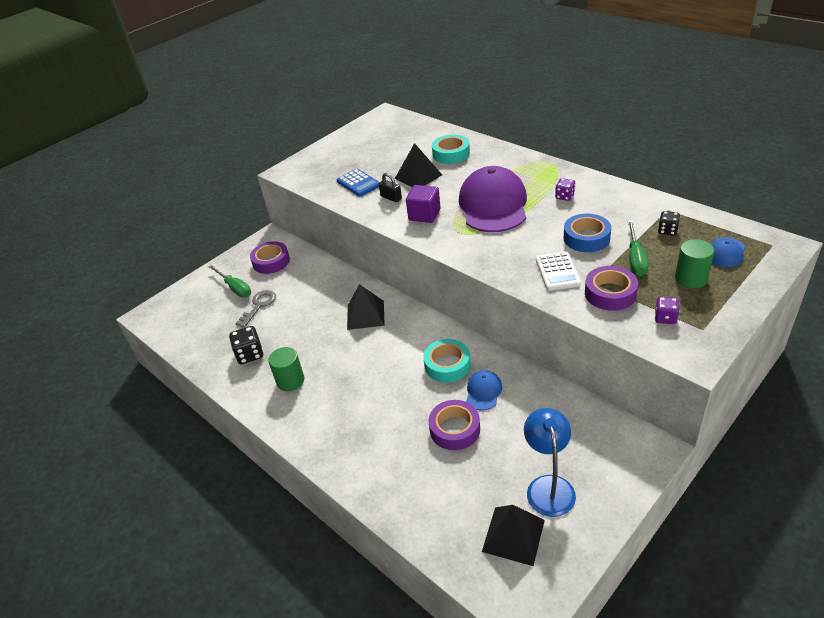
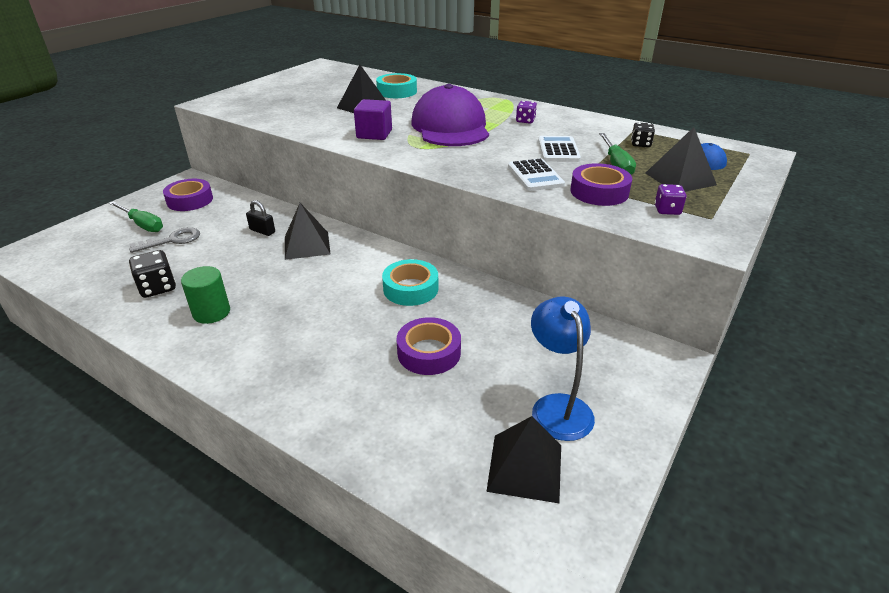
camera: 15 degrees left, 5 degrees down
(259, 306) = (172, 240): grey key -> grey key turned 45 degrees clockwise
(358, 183) = (295, 111): blue calculator -> none
(391, 198) = (334, 122): black padlock -> black padlock (262, 231)
(483, 391) = (458, 312): blue cap -> none
(586, 238) = (558, 150): blue tape -> white calculator
(691, 278) = (680, 179): green cylinder -> black pyramid

